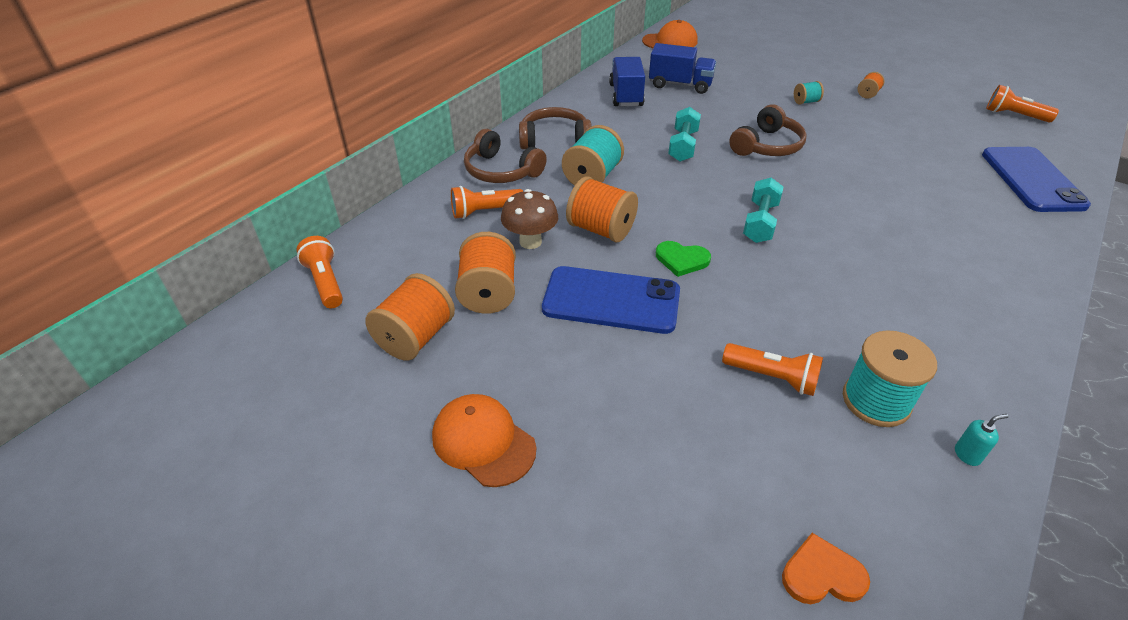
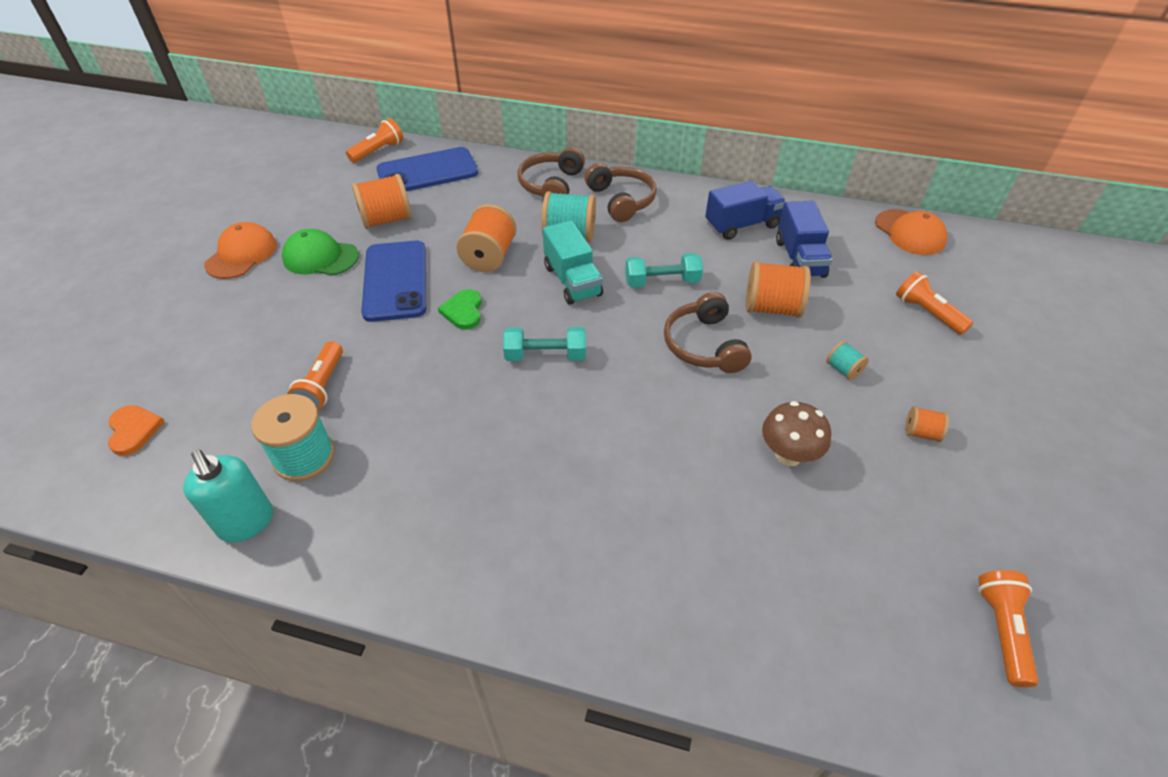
camera: 70 degrees right, 5 degrees up
(415, 337) = (332, 202): orange spool -> orange spool (771, 308)
(485, 211) = (488, 192): orange flashlight -> orange flashlight (927, 313)
(530, 242) = (457, 224): brown mushroom -> brown mushroom (788, 455)
(533, 359) = (320, 257): none -> green cap
(662, 189) = (572, 281): none -> turquoise truck
(767, 146) = (704, 345): brown headphones -> brown headphones turned 60 degrees clockwise
(967, 455) = (246, 522): turquoise soap dispenser -> turquoise soap dispenser, size x2.19
(1032, 179) = (788, 634): blue phone -> blue phone (427, 172)

